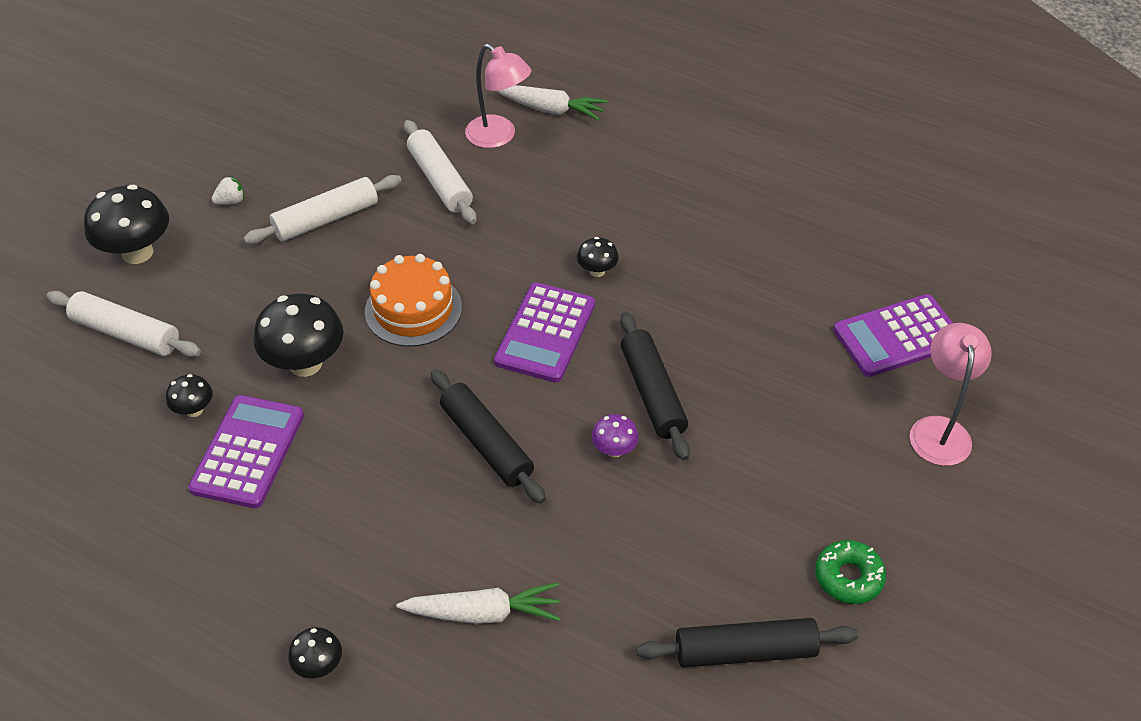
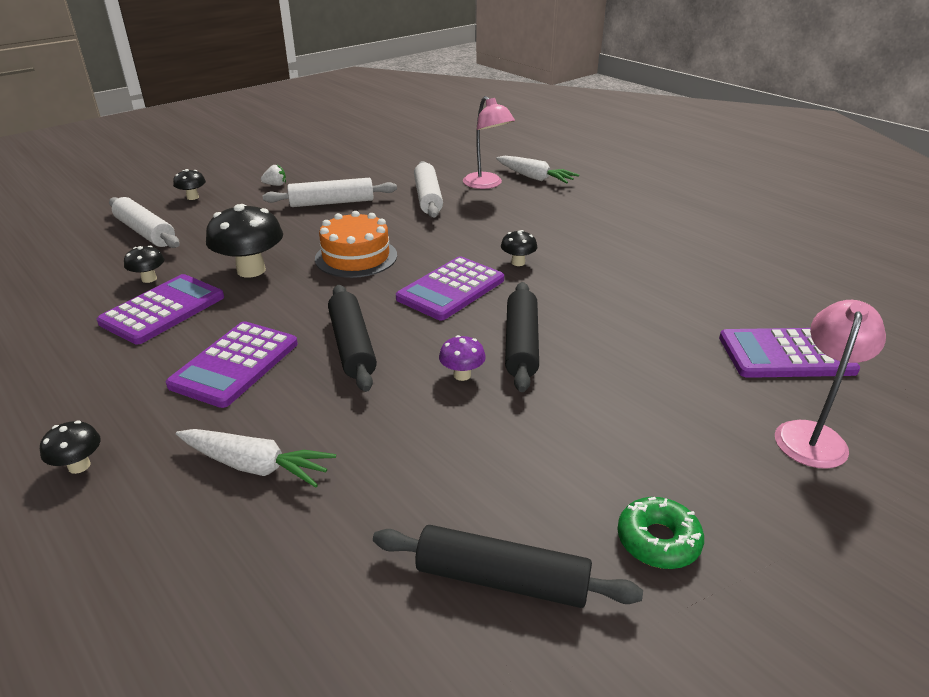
camera: 20 degrees right, 15 degrees down
(137, 252) = (193, 197): black mushroom -> black mushroom, size x0.51
(382, 503) = (235, 364): none -> purple calculator

